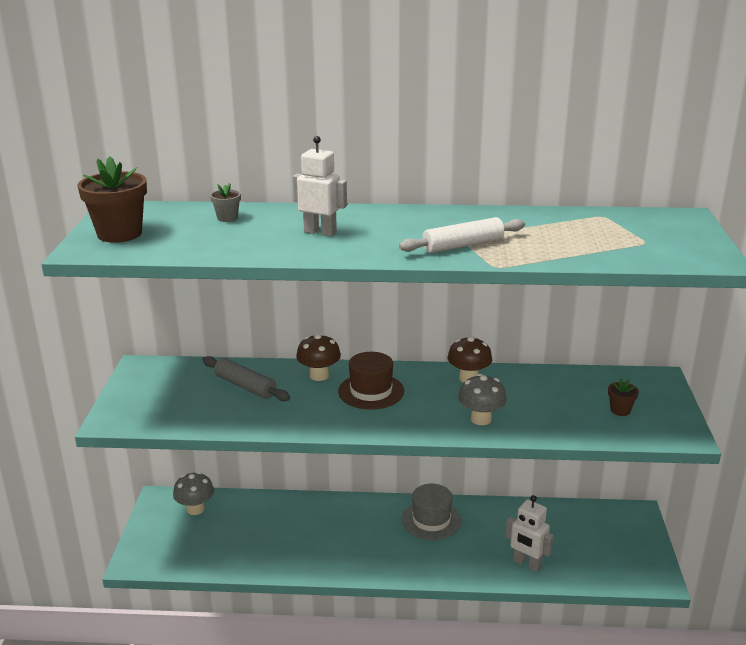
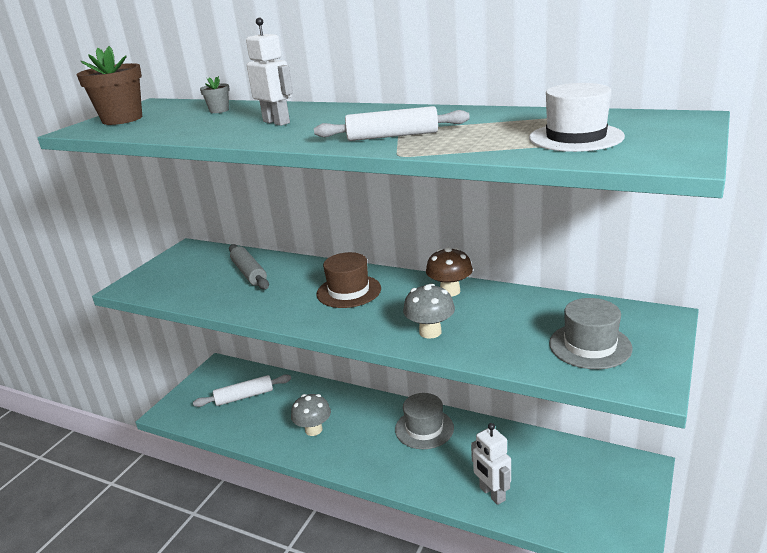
camera: 25 degrees right, 0 degrees up
(195, 509) = (237, 379): grey mushroom -> grey mushroom (313, 430)
(218, 526) = (244, 396): none -> white rolling pin
(319, 375) = (316, 272): brown mushroom -> none
(620, 410) = (590, 346): brown flower pot -> grey hat
(621, 240) = (575, 137): none -> white hat

